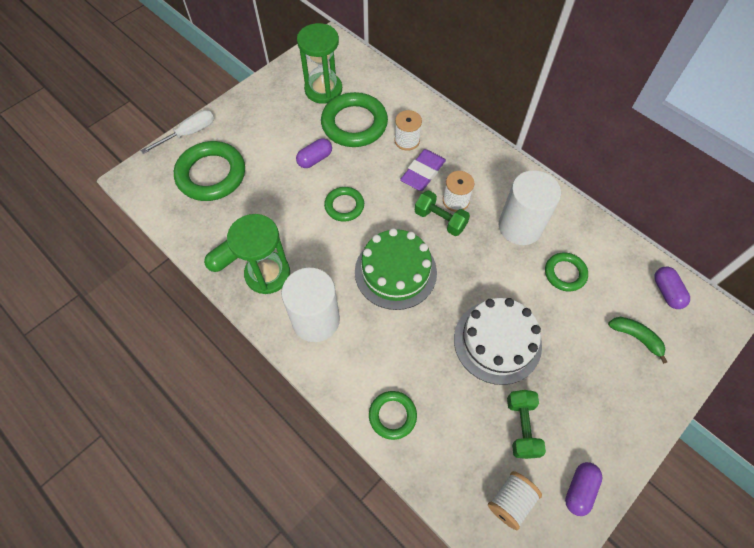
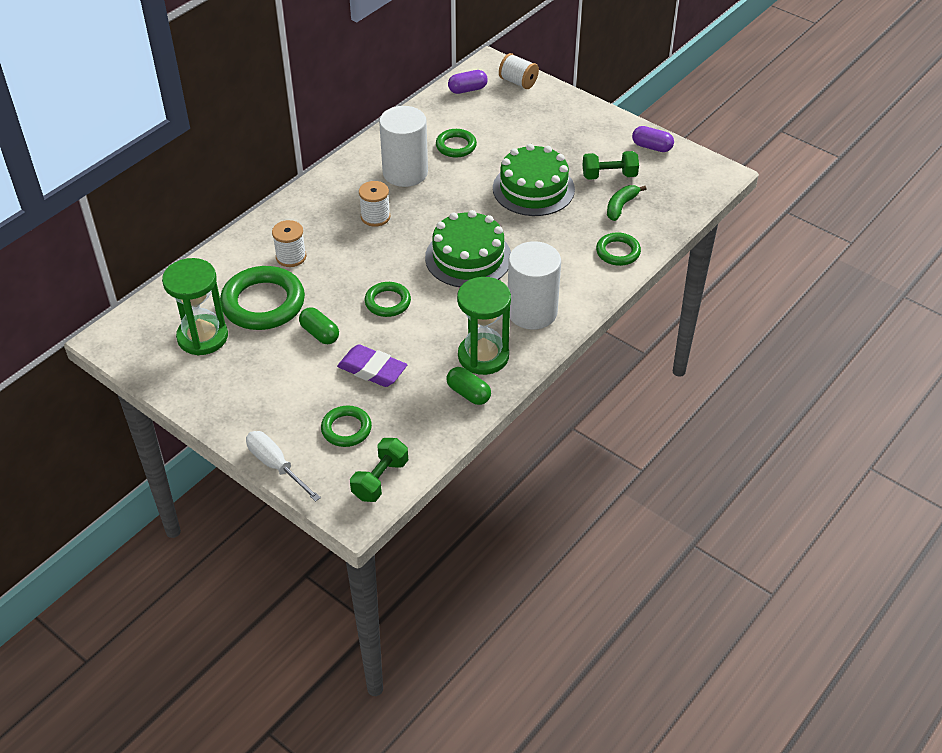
camera: 95 degrees left, 15 degrees down
(211, 174) = (346, 429): green ring -> green ring, size x0.55
(315, 159) = (319, 333): purple capsule -> green capsule
(423, 173) = (338, 242): purple eraser -> purple eraser (372, 370)
(440, 220) = (401, 227): green dumbbell -> green dumbbell (380, 479)
(497, 341) = (533, 189): white cake -> green cake
(510, 501) = (671, 182): white spool -> white spool (518, 82)
(636, 337) = (515, 109): green banana -> green banana (621, 206)

